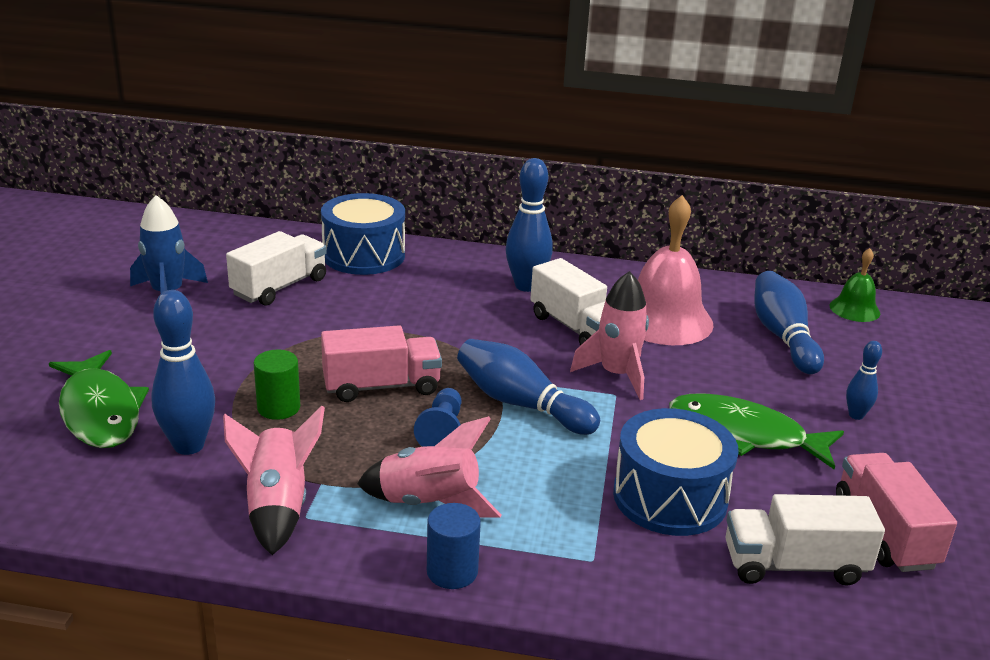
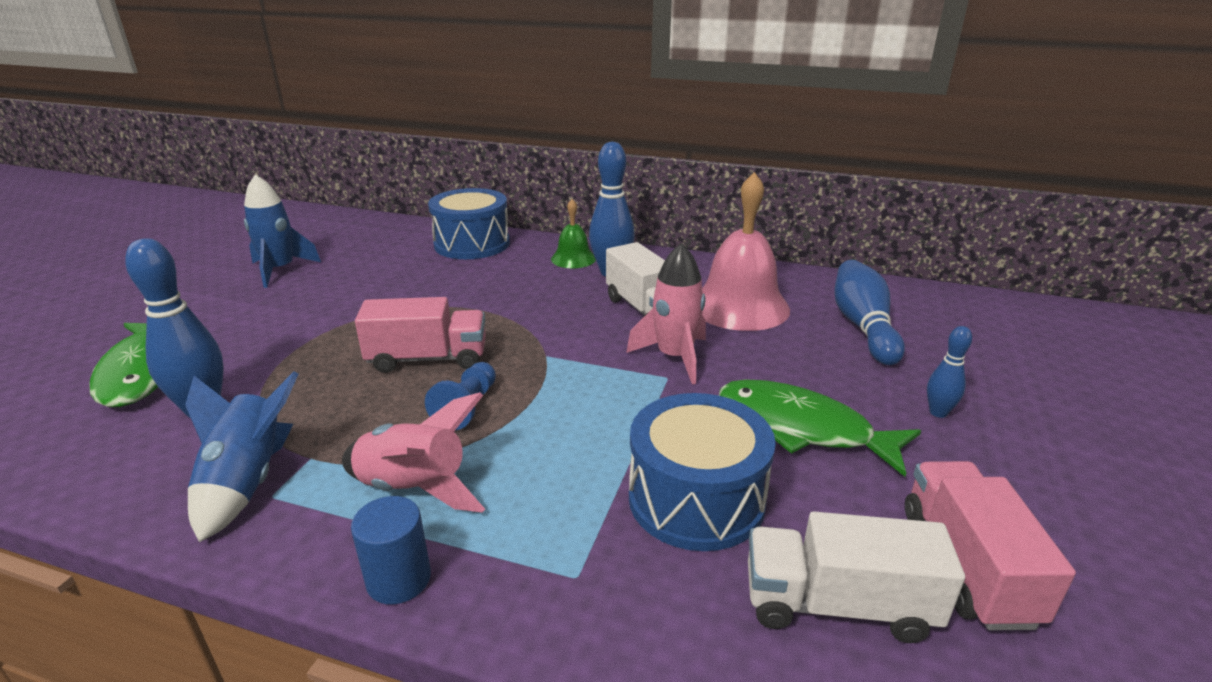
camera: 10 degrees right, 0 degrees up
(277, 507) = (248, 482): pink rocket -> blue rocket
(278, 408) = (315, 375): green cylinder -> none
(279, 287) = (382, 267): white truck -> none
(521, 404) = (562, 382): blue bowling pin -> none
(854, 309) = (944, 302): green bell -> green bell (573, 259)

